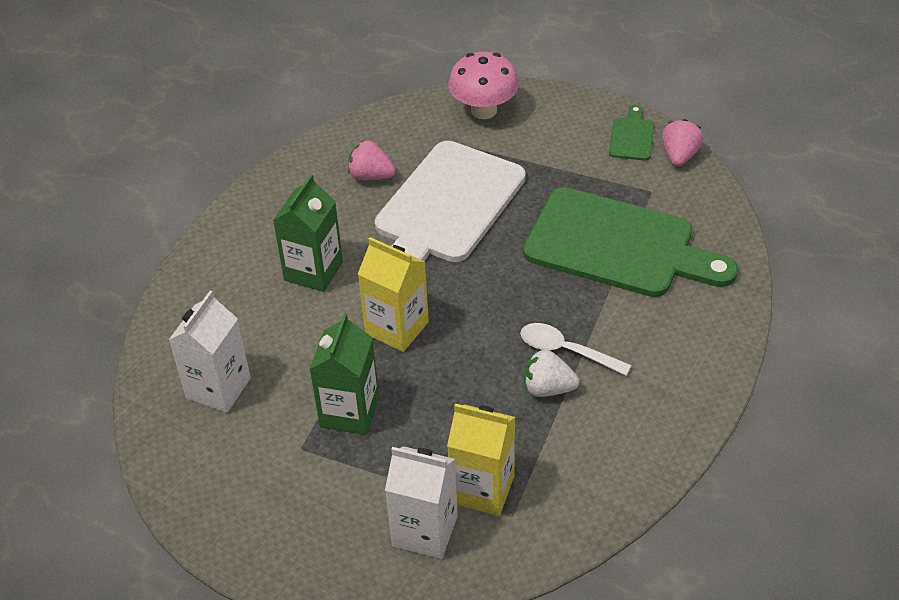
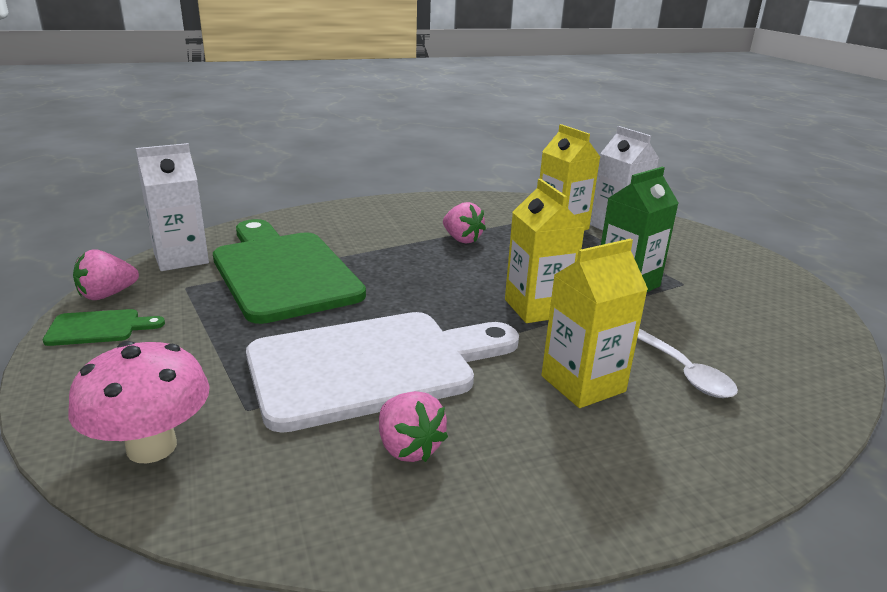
camera: 145 degrees left, 20 degrees down
(218, 388) = (750, 342): white carton -> white carton (181, 258)
(313, 271) = (583, 384): green carton -> yellow carton
(548, 388) = (462, 239): white strawberry -> pink strawberry
(566, 351) = (421, 246): white spoon -> white spoon (683, 371)
(632, 136) = (99, 328): green cutting board -> green cutting board turned 150 degrees counterclockwise

